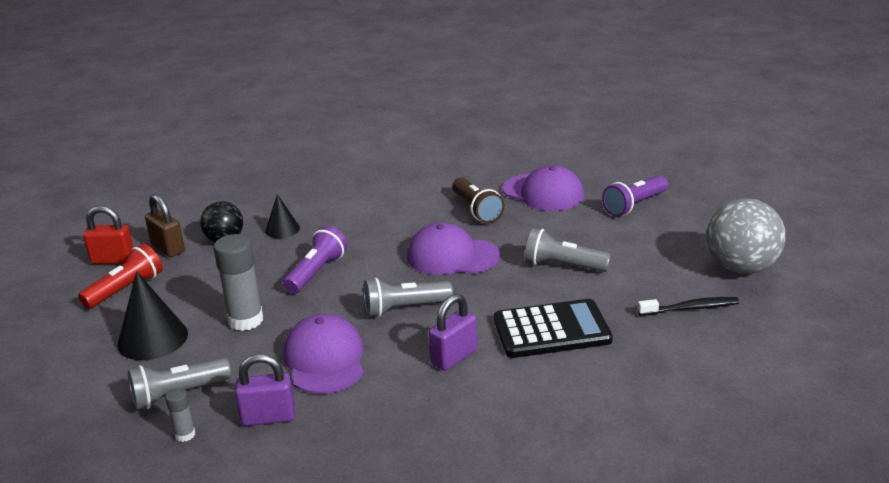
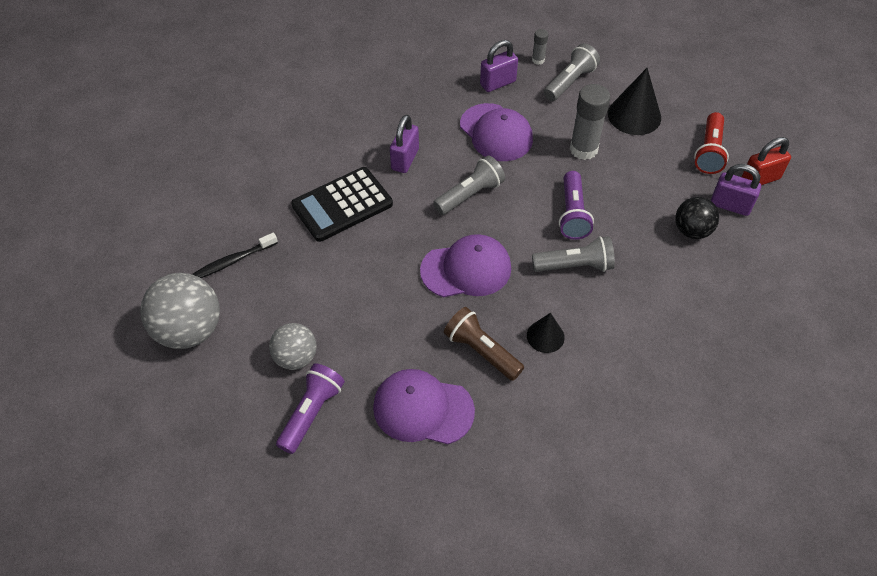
camera: 155 degrees right, 25 degrees up
(168, 248) = (730, 205): brown padlock -> purple padlock
(282, 229) = (654, 261): black cone -> black cone (545, 336)
(563, 265) = (358, 285): grey flashlight -> grey flashlight (575, 266)
(639, 234) = (296, 358): none -> grey ball

